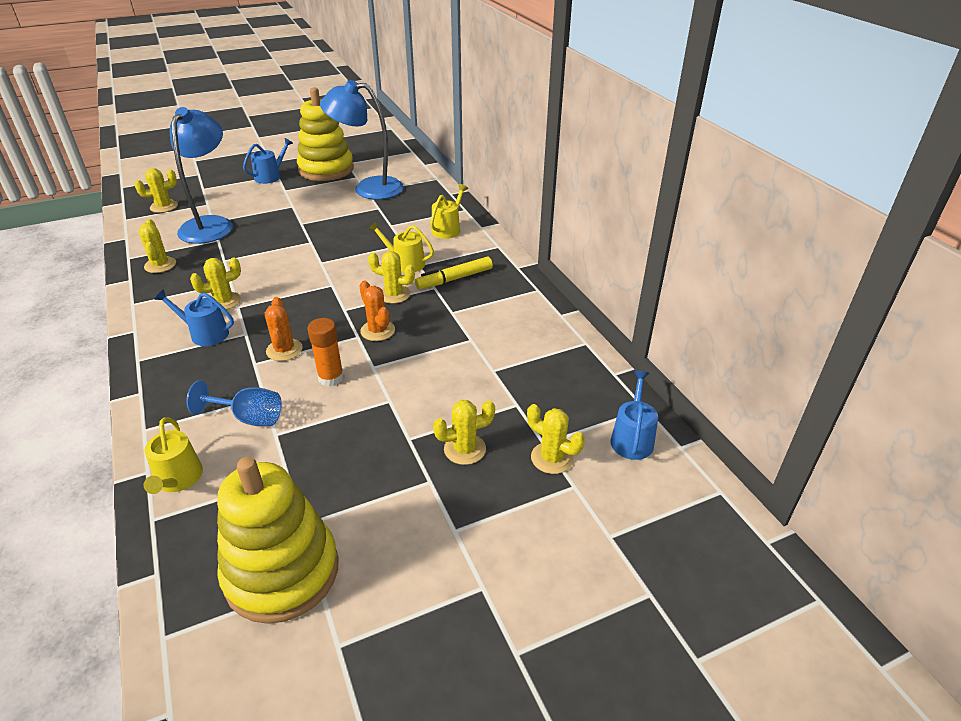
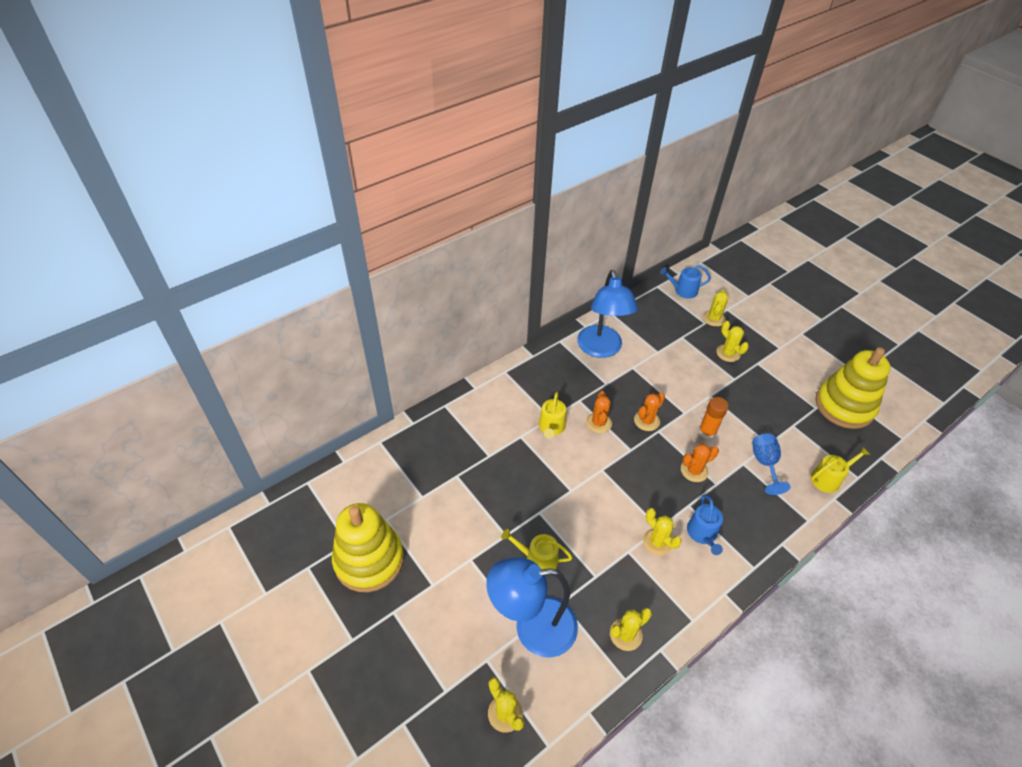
camera: 105 degrees left, 10 degrees up
(270, 176) = (398, 618): blue watering can -> none
(368, 188) = (413, 498): blue lamp -> blue lamp (601, 349)
(394, 294) = (598, 423): yellow cactus -> orange cactus
(448, 229) = (485, 410): yellow watering can -> yellow watering can (537, 559)
(454, 279) = (563, 390): yellow marker -> none

